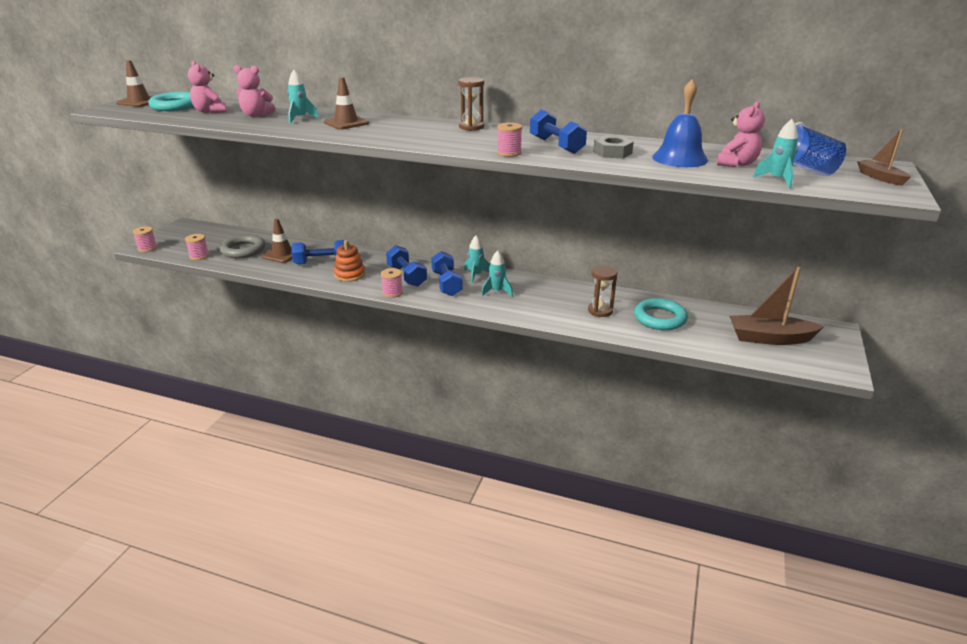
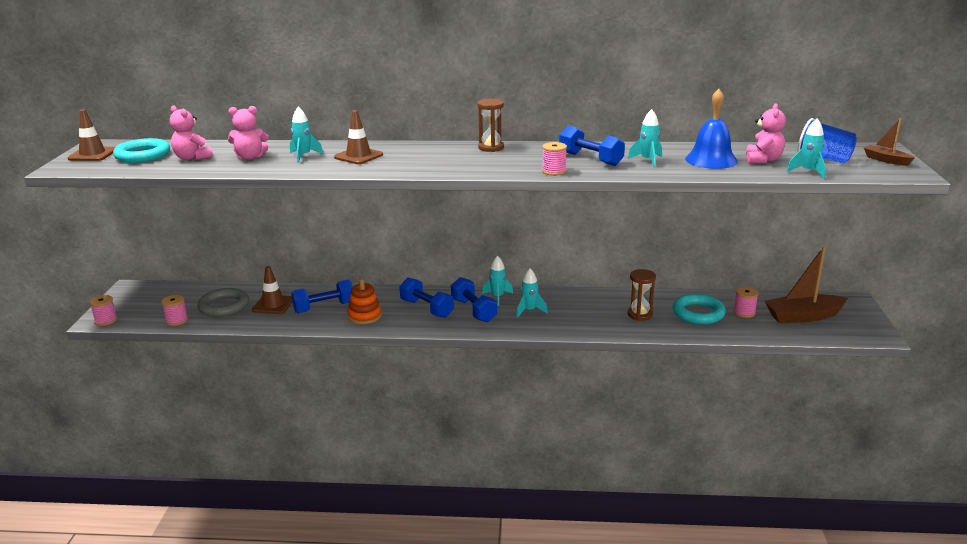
camera: 15 degrees left, 5 degrees down
(392, 293) = (423, 328): pink spool -> pink spool (744, 312)
(612, 152) = (647, 161): grey nut -> turquoise rocket

